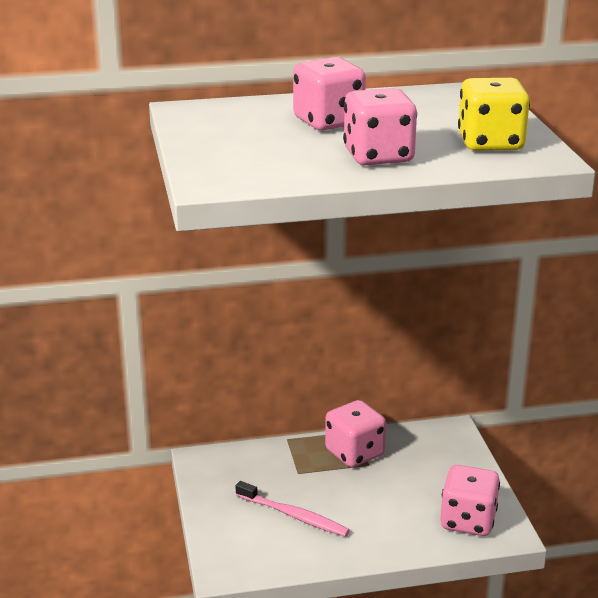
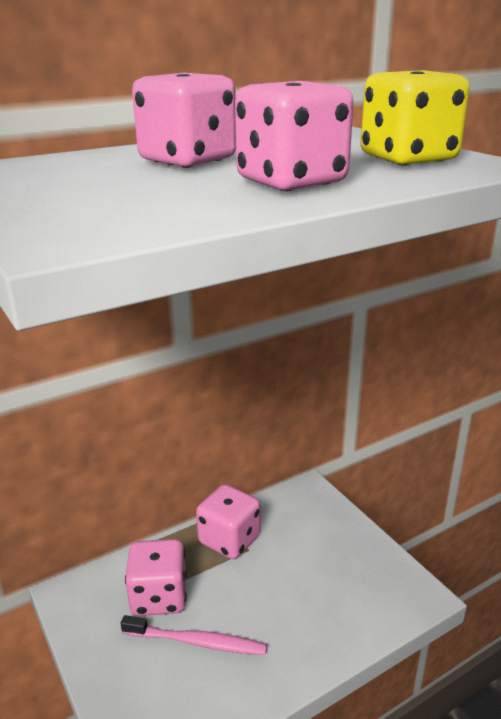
camera: 20 degrees left, 0 degrees up
(468, 521) = (377, 592): pink dice -> pink dice (159, 597)

